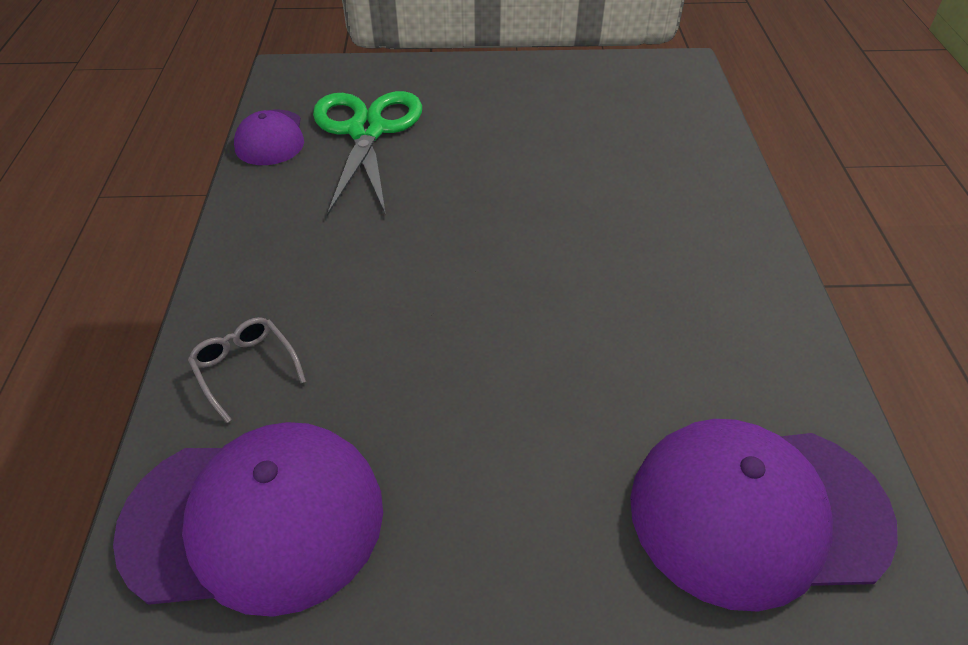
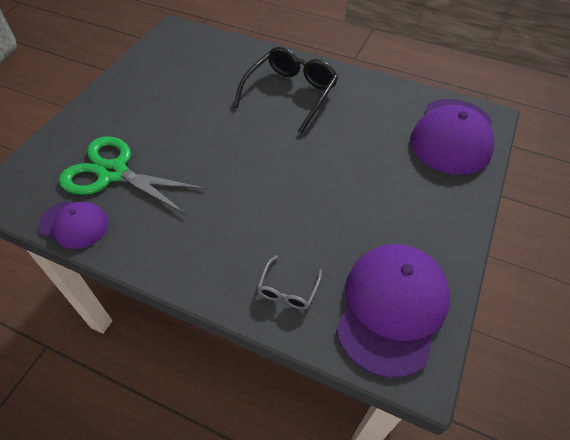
camera: 65 degrees left, 5 degrees up
(246, 369) = (288, 289): grey glasses -> grey glasses turned 60 degrees counterclockwise
(656, 230) = (290, 94): none -> black glasses

